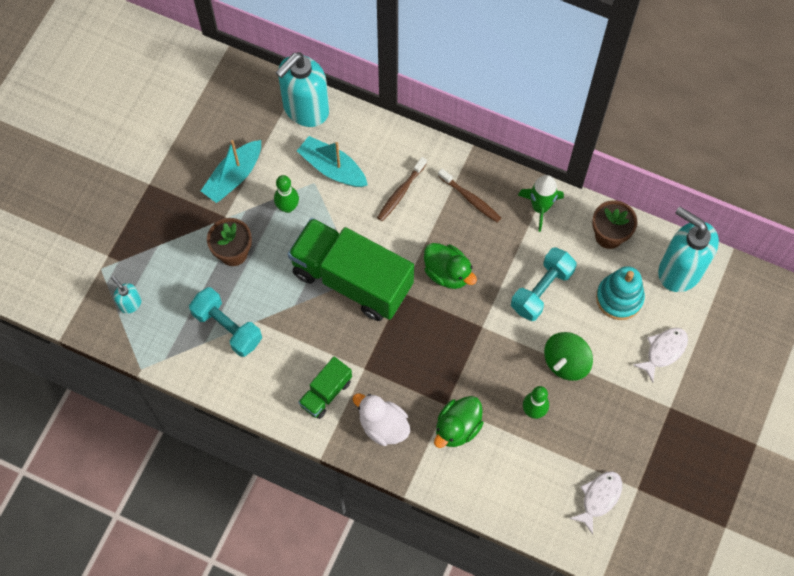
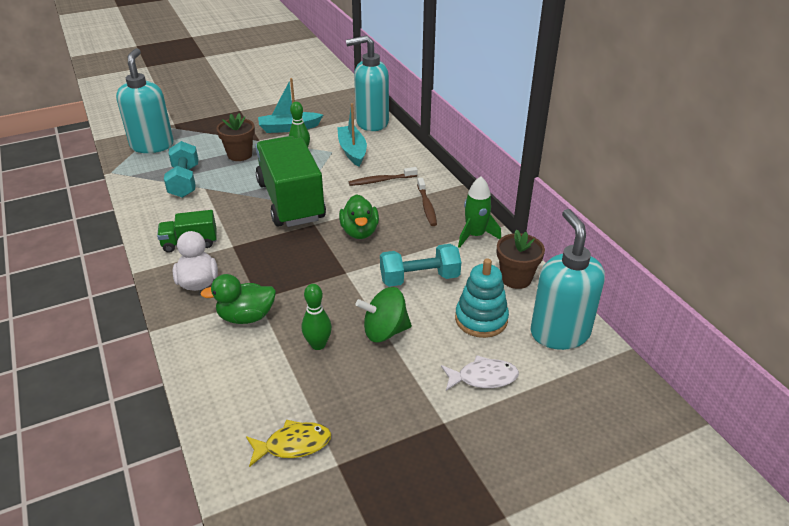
camera: 40 degrees right, 30 degrees down
(130, 303) = (152, 145): turquoise soap dispenser -> turquoise soap dispenser, size x2.23
(599, 498) = (293, 445): white fish -> yellow fish

